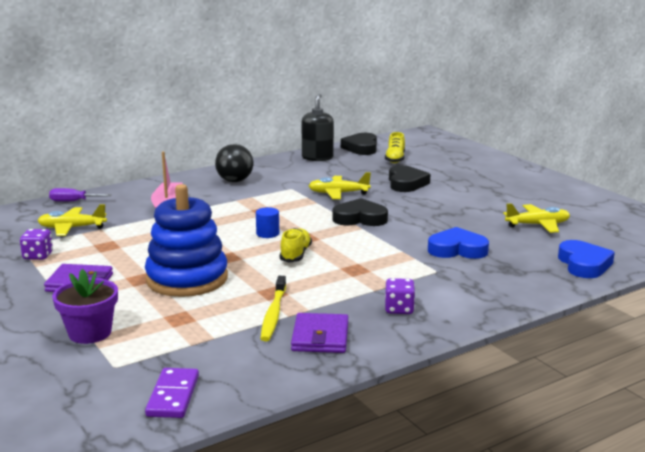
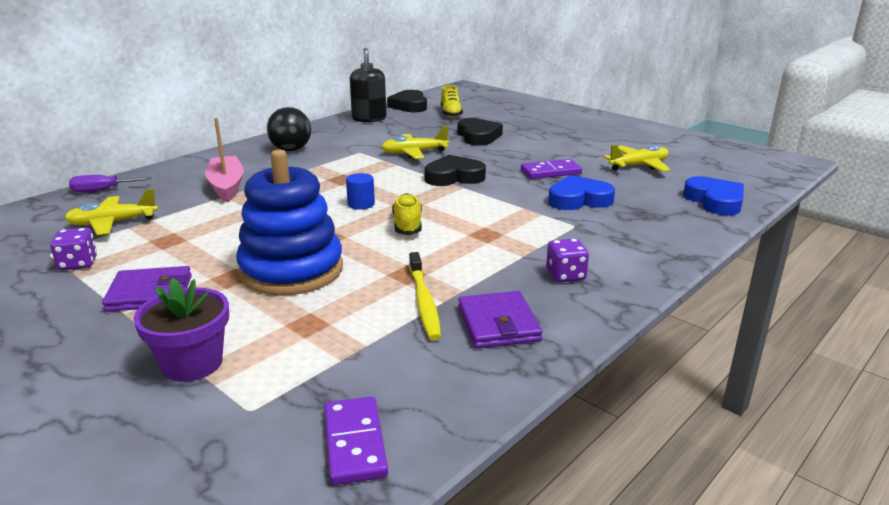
camera: 15 degrees left, 5 degrees up
(450, 222) = (550, 172): none -> purple domino

